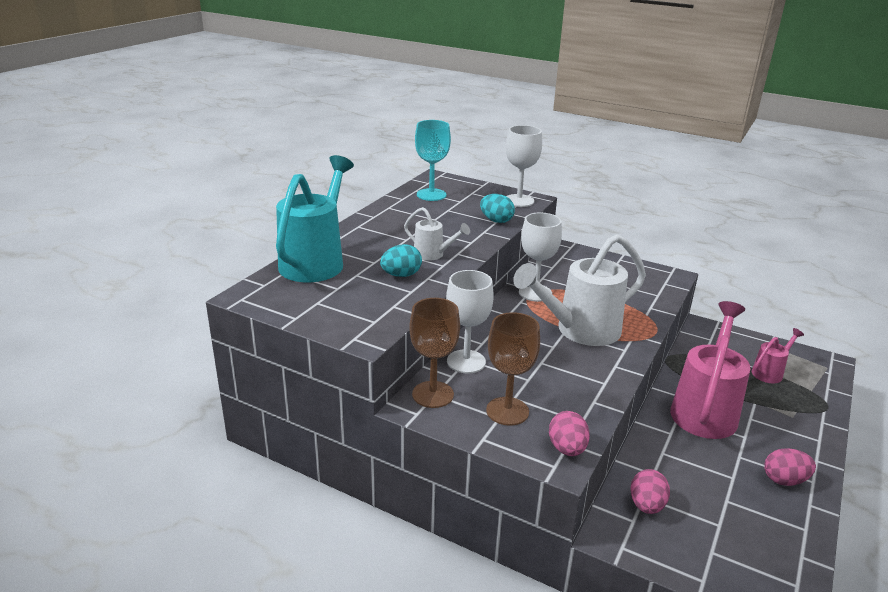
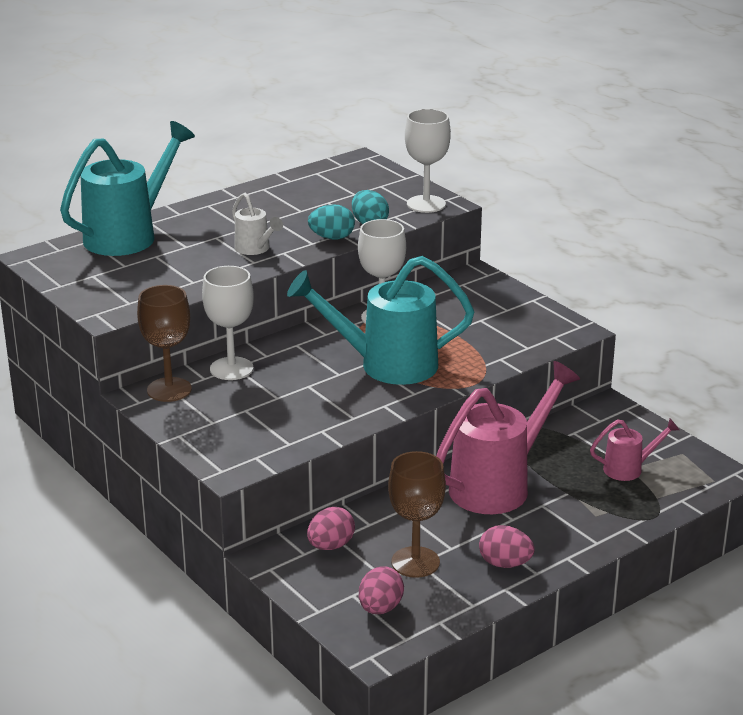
camera: 25 degrees right, 0 degrees up
(401, 275) = (199, 264): turquoise egg -> turquoise egg (332, 238)
(431, 195) = (328, 181): turquoise goblet -> none
(507, 411) = (226, 419): brown goblet -> brown goblet (415, 562)
(567, 449) = (248, 461): pink egg -> pink egg (380, 608)
(580, 330) = (387, 365): white watering can -> turquoise watering can

